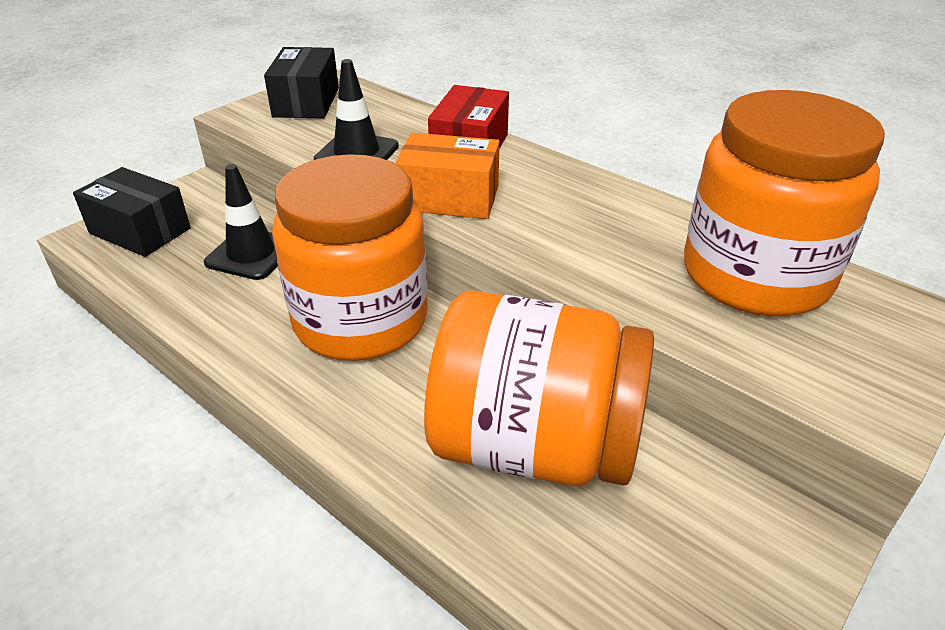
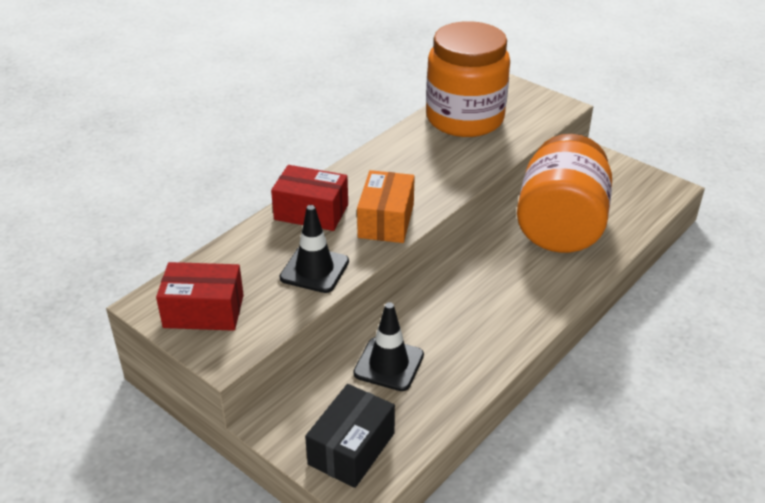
camera: 90 degrees left, 0 degrees up
(306, 102) = (204, 311): black box -> red box
(360, 320) = (466, 295): orange jar -> none

